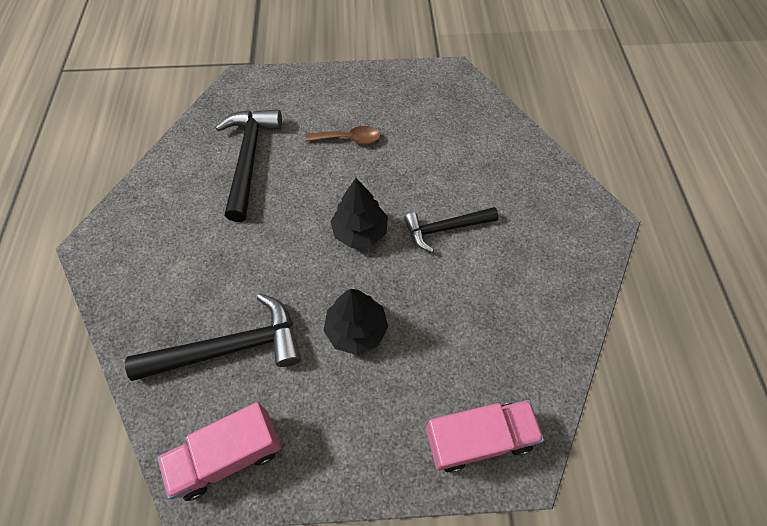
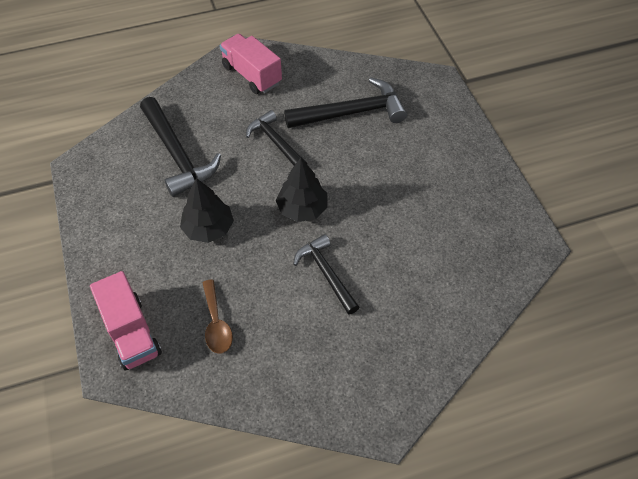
camera: 75 degrees right, 5 degrees down
(229, 455) = (100, 178): pink truck -> pink truck (252, 75)
(258, 237) = (275, 142): none -> black hammer
(349, 139) = (403, 175): brown spoon -> brown spoon (216, 323)

